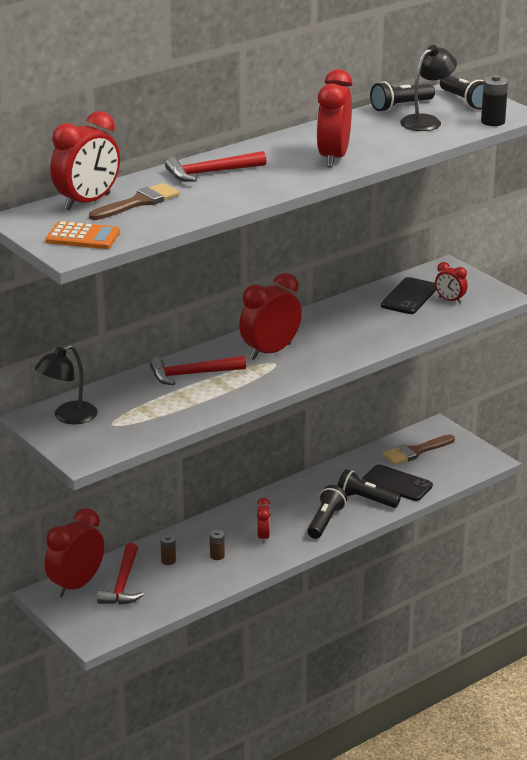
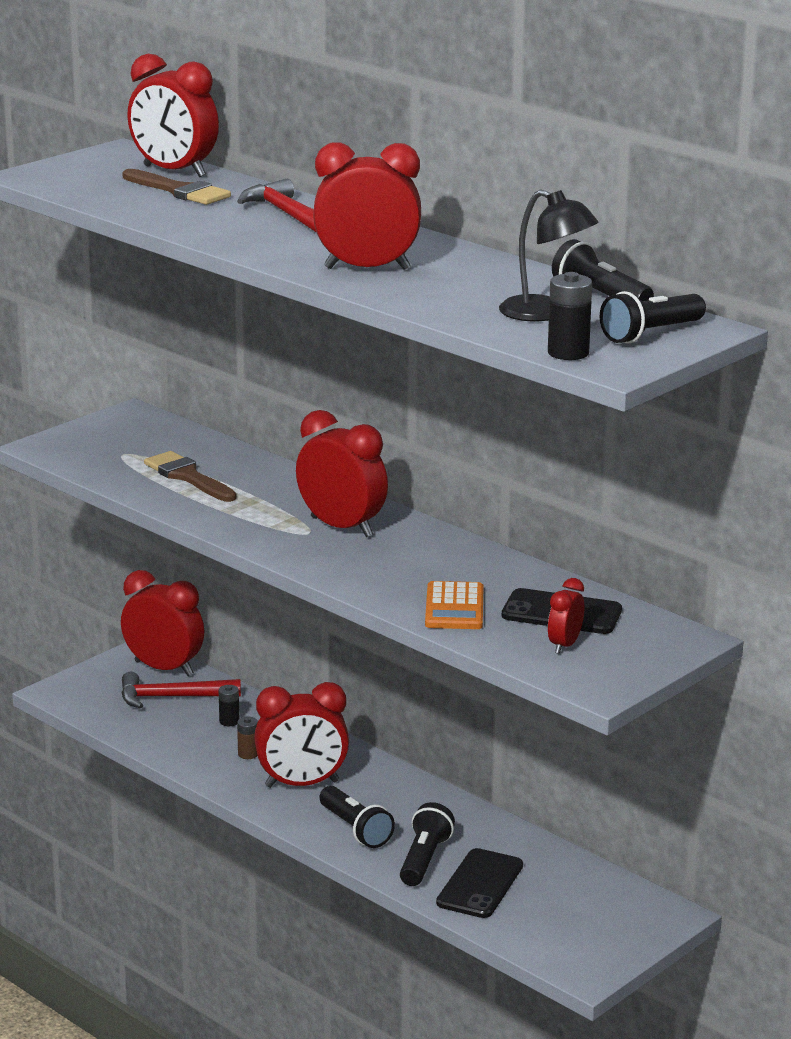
camera: 80 degrees right, 5 degrees down
(68, 417) = (137, 430): black lamp -> none
(83, 237) = (71, 177): orange calculator -> orange calculator (454, 607)
(168, 561) = (229, 721): brown battery -> black battery
(192, 374) = (262, 485): red hammer -> none
(263, 537) = (302, 784): red clock -> red clock, size x1.93
(325, 521) = (355, 829): black flashlight -> black flashlight turned 45 degrees clockwise
(415, 451) = (583, 896): brown brush -> brown brush (188, 477)

